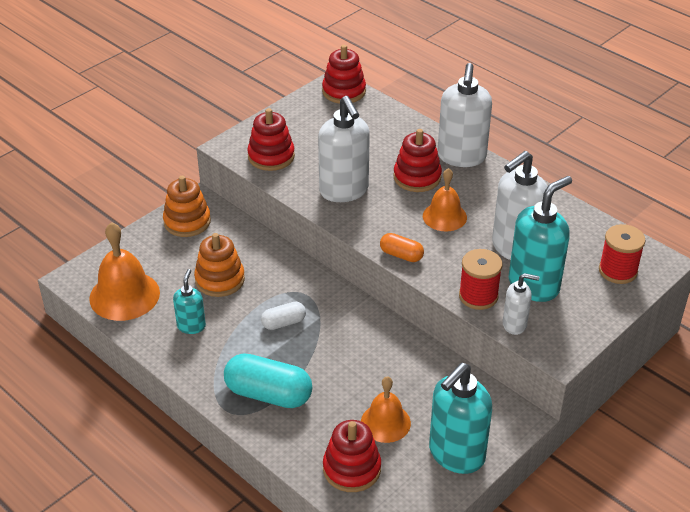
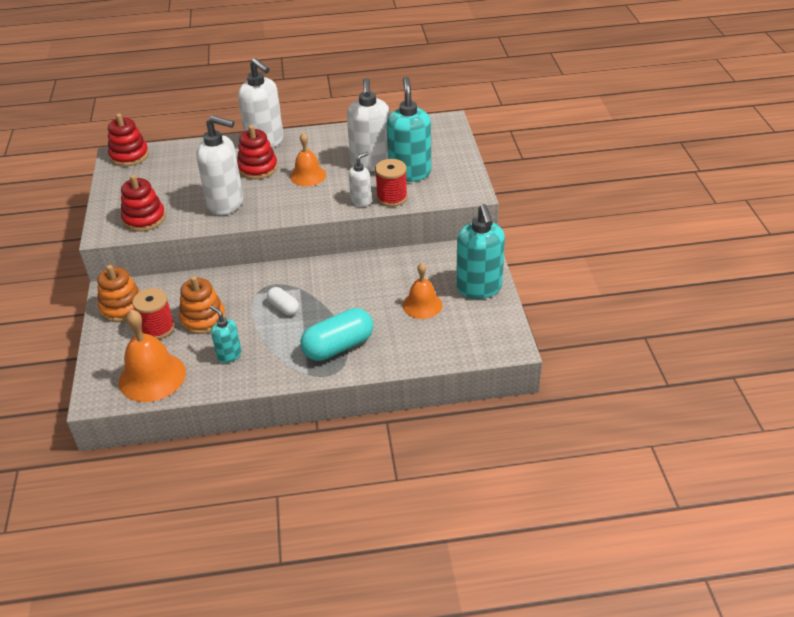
camera: 50 degrees left, 0 degrees up
(283, 323) = (284, 307): white capsule -> white capsule turned 60 degrees counterclockwise
(352, 469) = (443, 339): red stacking toy -> none
(401, 255) = (318, 210): orange capsule -> none
(515, 324) = (432, 196): white soap dispenser -> white soap dispenser (361, 201)
(617, 271) = (436, 138): red spool -> red spool (158, 328)

